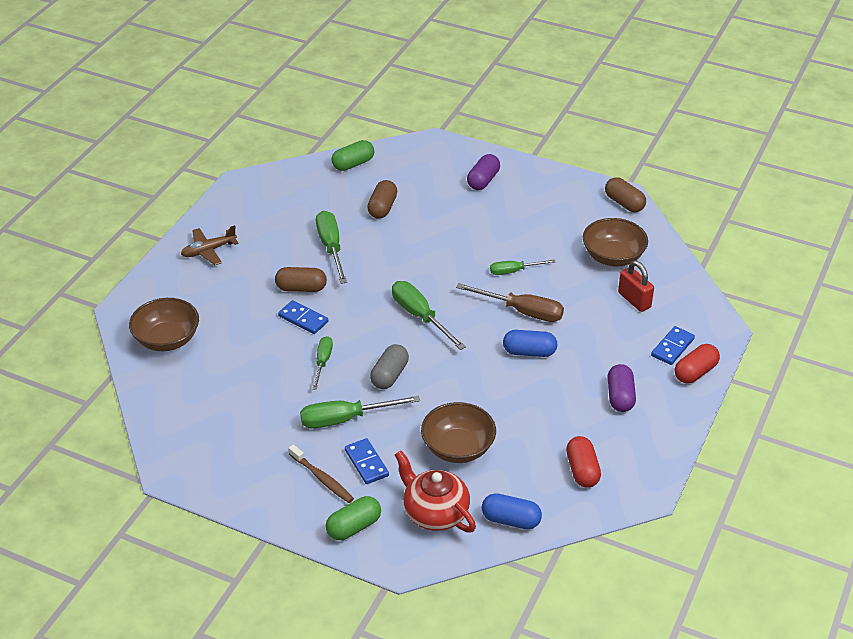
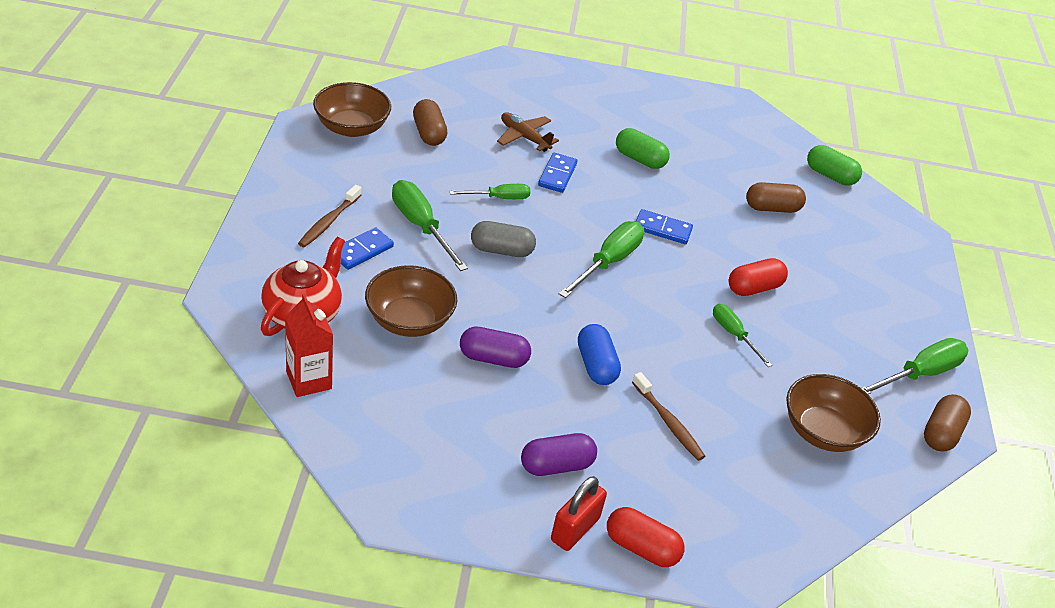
camera: 65 degrees right, 0 degrees up
(167, 339) = (483, 92): brown bowl -> brown bowl (351, 128)
(208, 251) = (623, 97): brown plane -> brown plane (524, 137)
(301, 288) = (603, 167): brown capsule -> brown capsule (429, 133)
(331, 247) = (680, 179): green screwdriver -> green screwdriver (920, 374)
(354, 527) = (267, 254): green capsule -> green capsule (639, 159)
(483, 180) = (882, 286): purple capsule -> purple capsule (493, 358)
(511, 520) = (309, 380): blue capsule -> red carton
(522, 311) = (665, 350): brown screwdriver -> none
(582, 470) = (410, 439): red capsule -> red capsule (754, 288)
(591, 329) = (668, 422): none -> brown toothbrush
(634, 300) = (750, 463): red padlock -> red padlock (575, 529)
(672, 347) = (678, 516): blue domino -> blue domino (662, 229)

